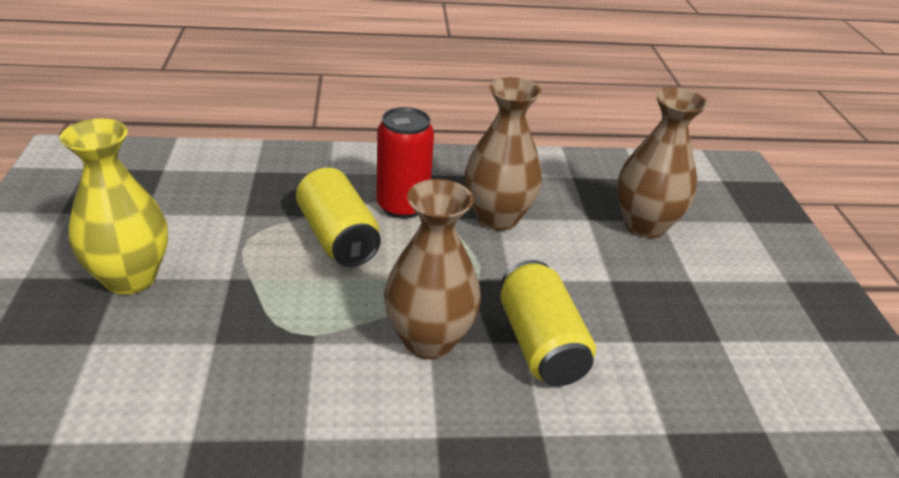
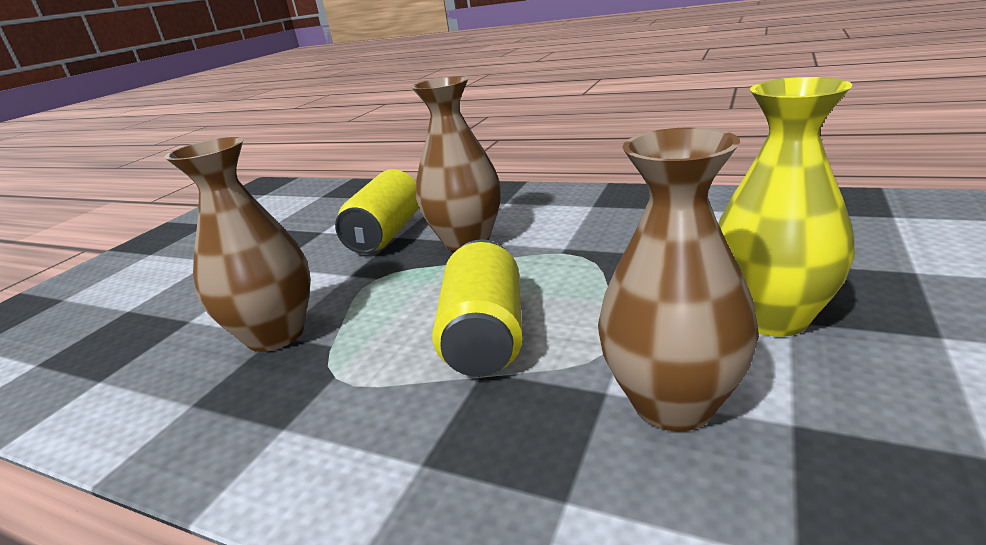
camera: 145 degrees left, 10 degrees down
(402, 206) = (366, 369): red can -> none
(644, 225) = (153, 306): brown vase -> brown vase (673, 403)

